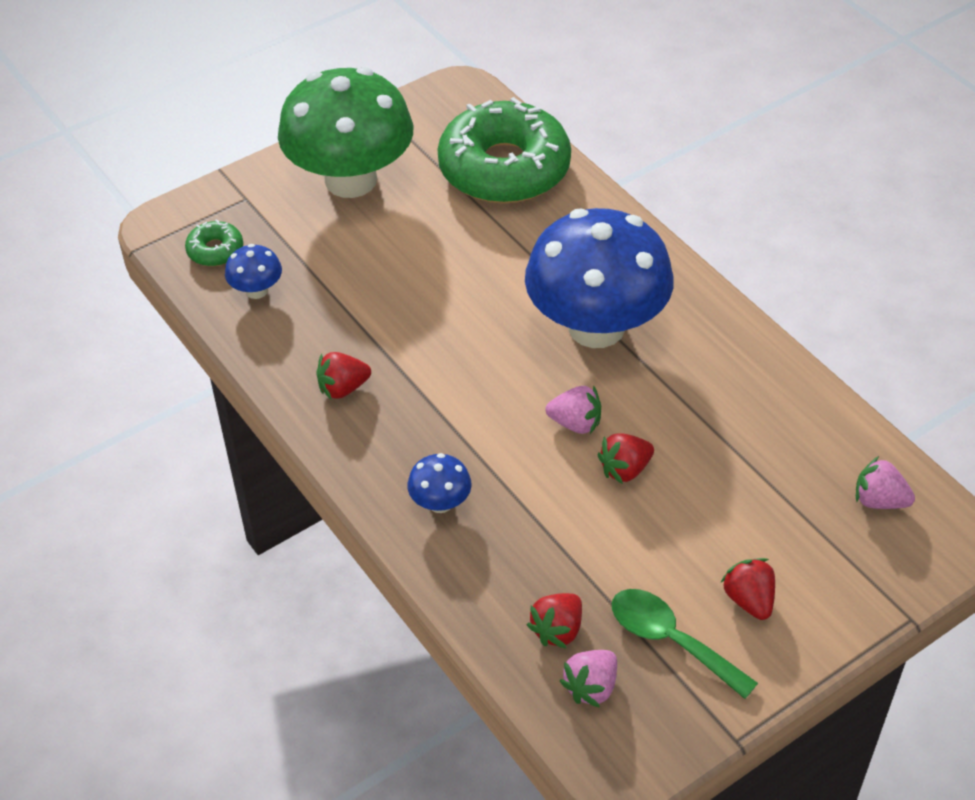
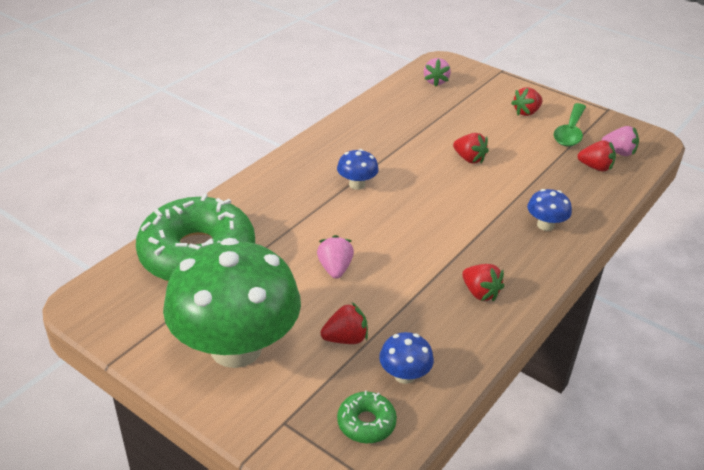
camera: 110 degrees left, 10 degrees down
(326, 258) = (345, 338): none -> red strawberry
(575, 423) = (445, 181): pink strawberry -> pink strawberry (335, 269)
(596, 327) = (357, 184): blue mushroom -> blue mushroom, size x0.40

